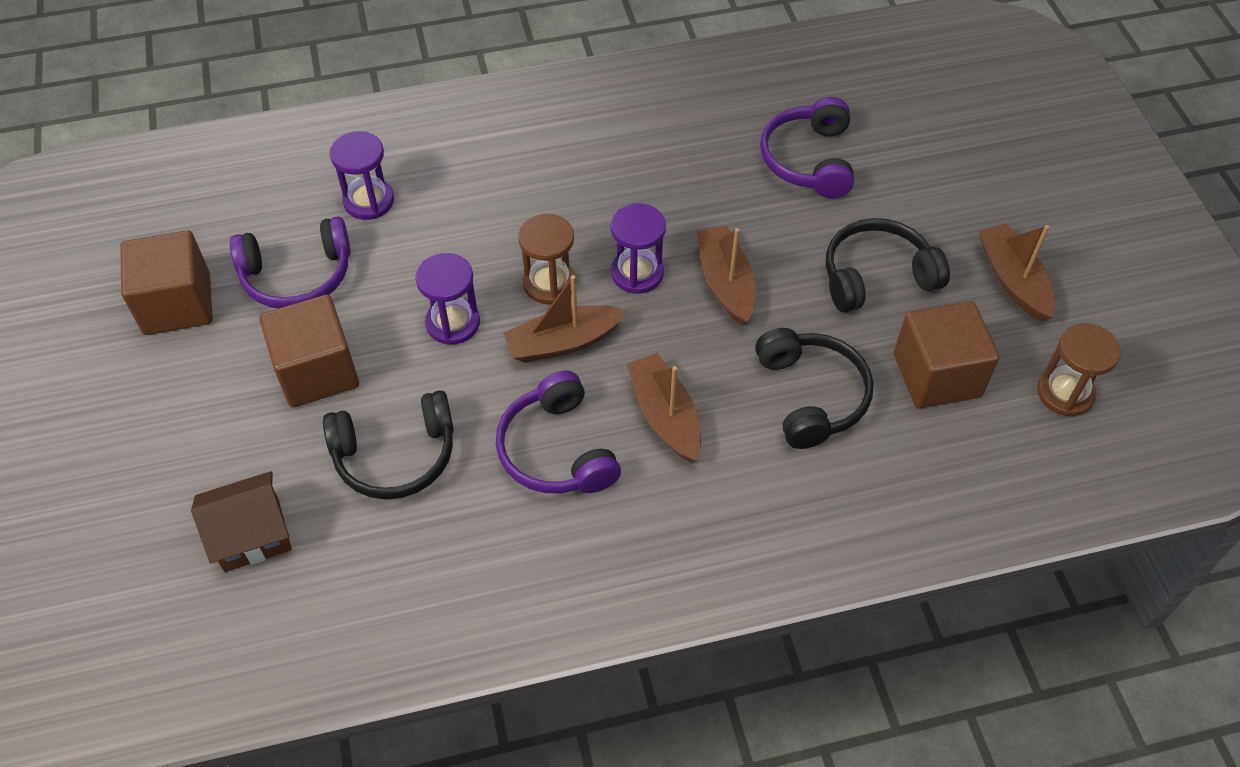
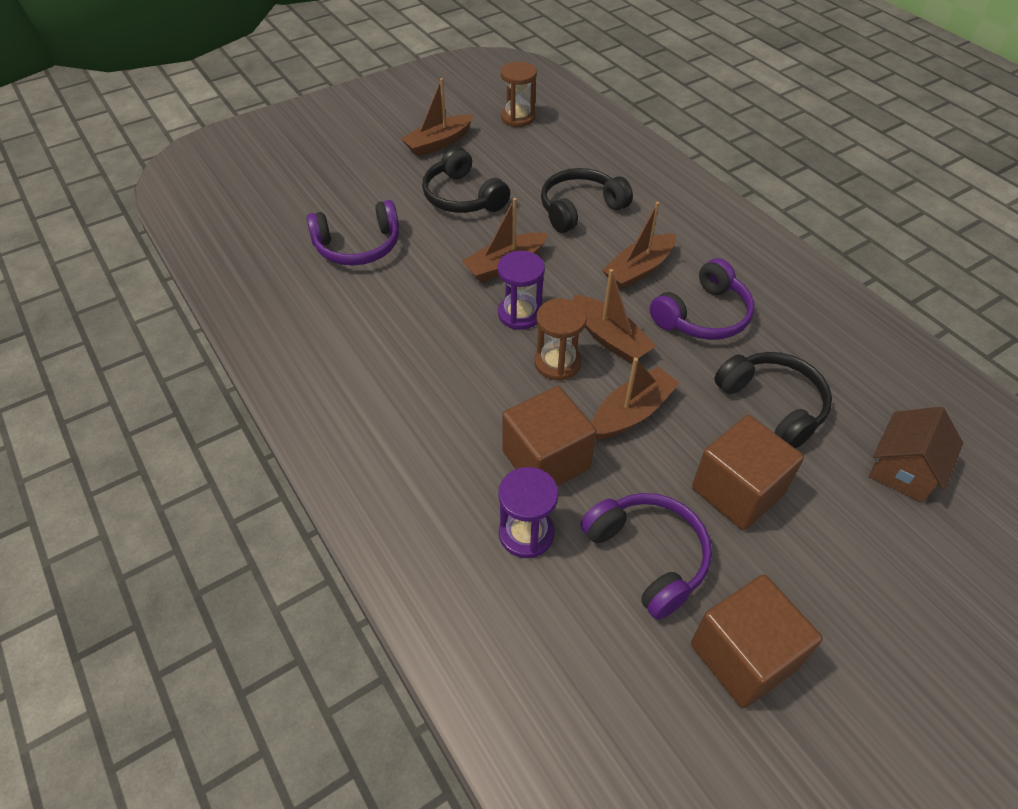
camera: 110 degrees left, 5 degrees down
(251, 535) = (903, 470): brown house -> brown house turned 75 degrees clockwise
(453, 323) = (631, 413): purple hourglass -> brown boat
(937, 375) = (532, 162): brown cube -> brown cube (546, 460)

